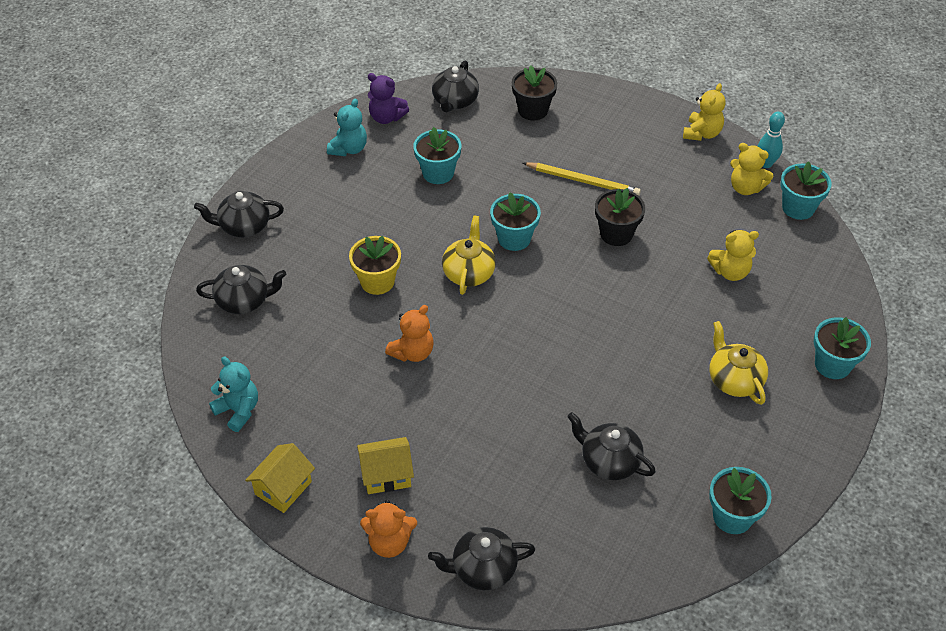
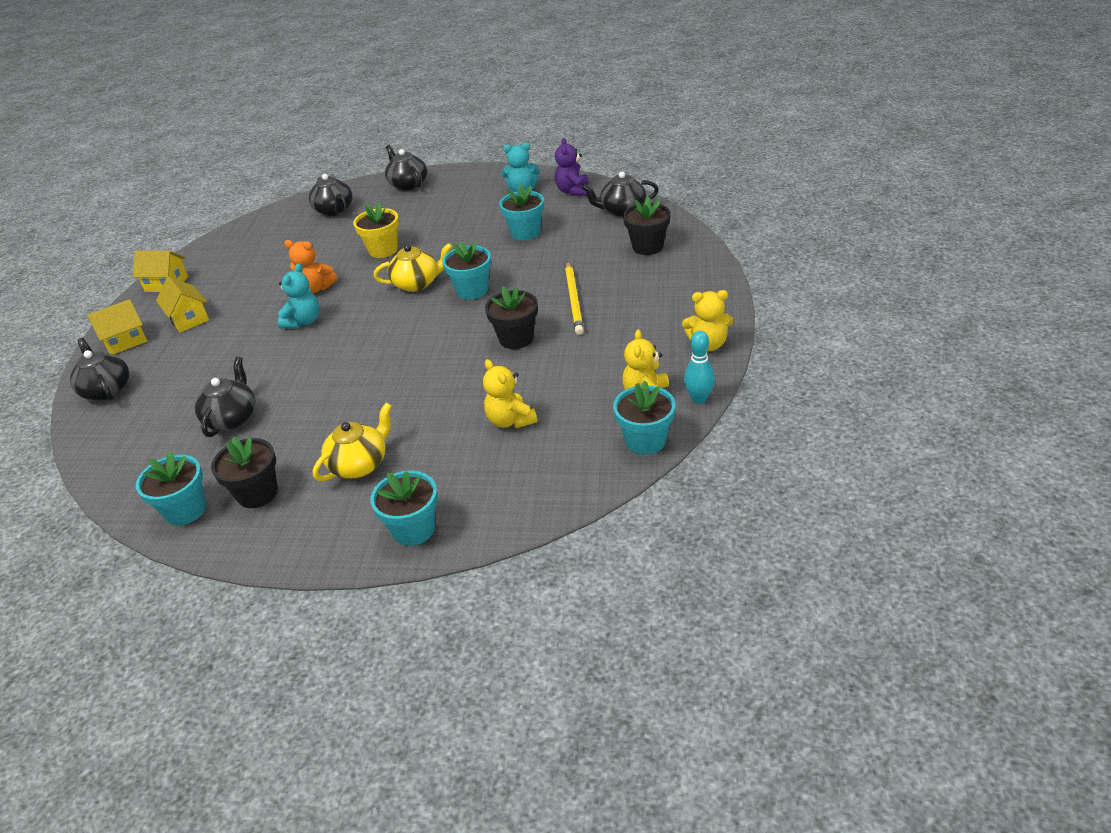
camera: 70 degrees right, 10 degrees down
(238, 410) = (231, 244): turquoise teddy bear -> turquoise teddy bear (303, 321)
(389, 542) = (126, 341): orange teddy bear -> yellow house
(736, 459) = (257, 493): none -> black flower pot

